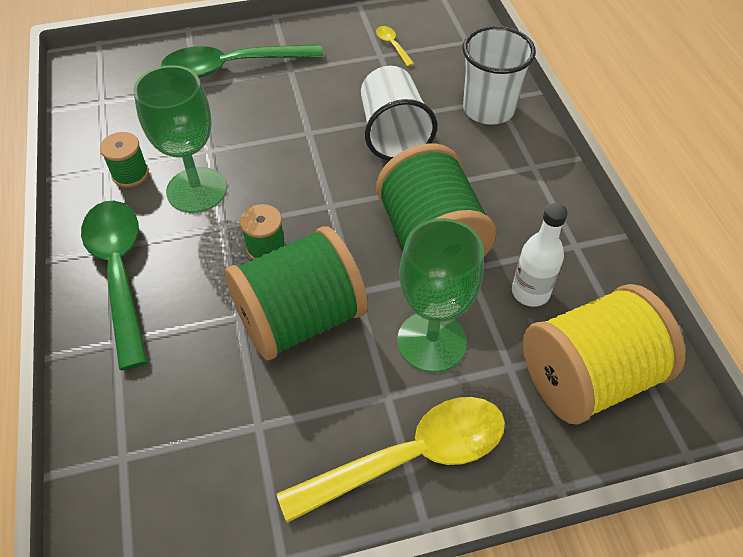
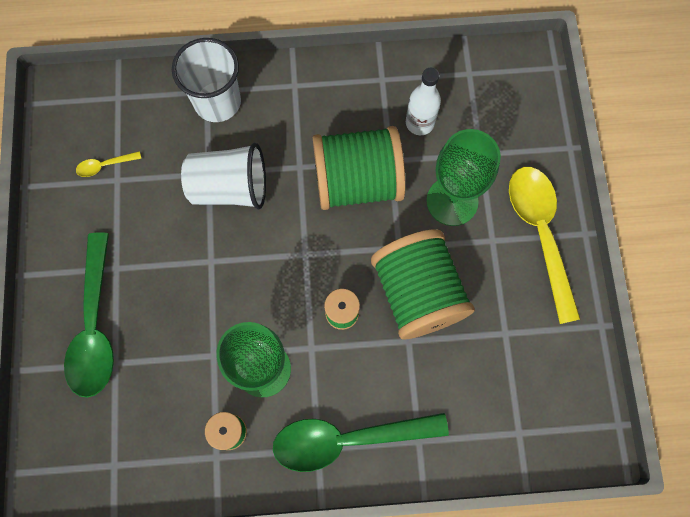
camera: 80 degrees left, 20 degrees up
(587, 377) = (495, 107): yellow spool -> none

